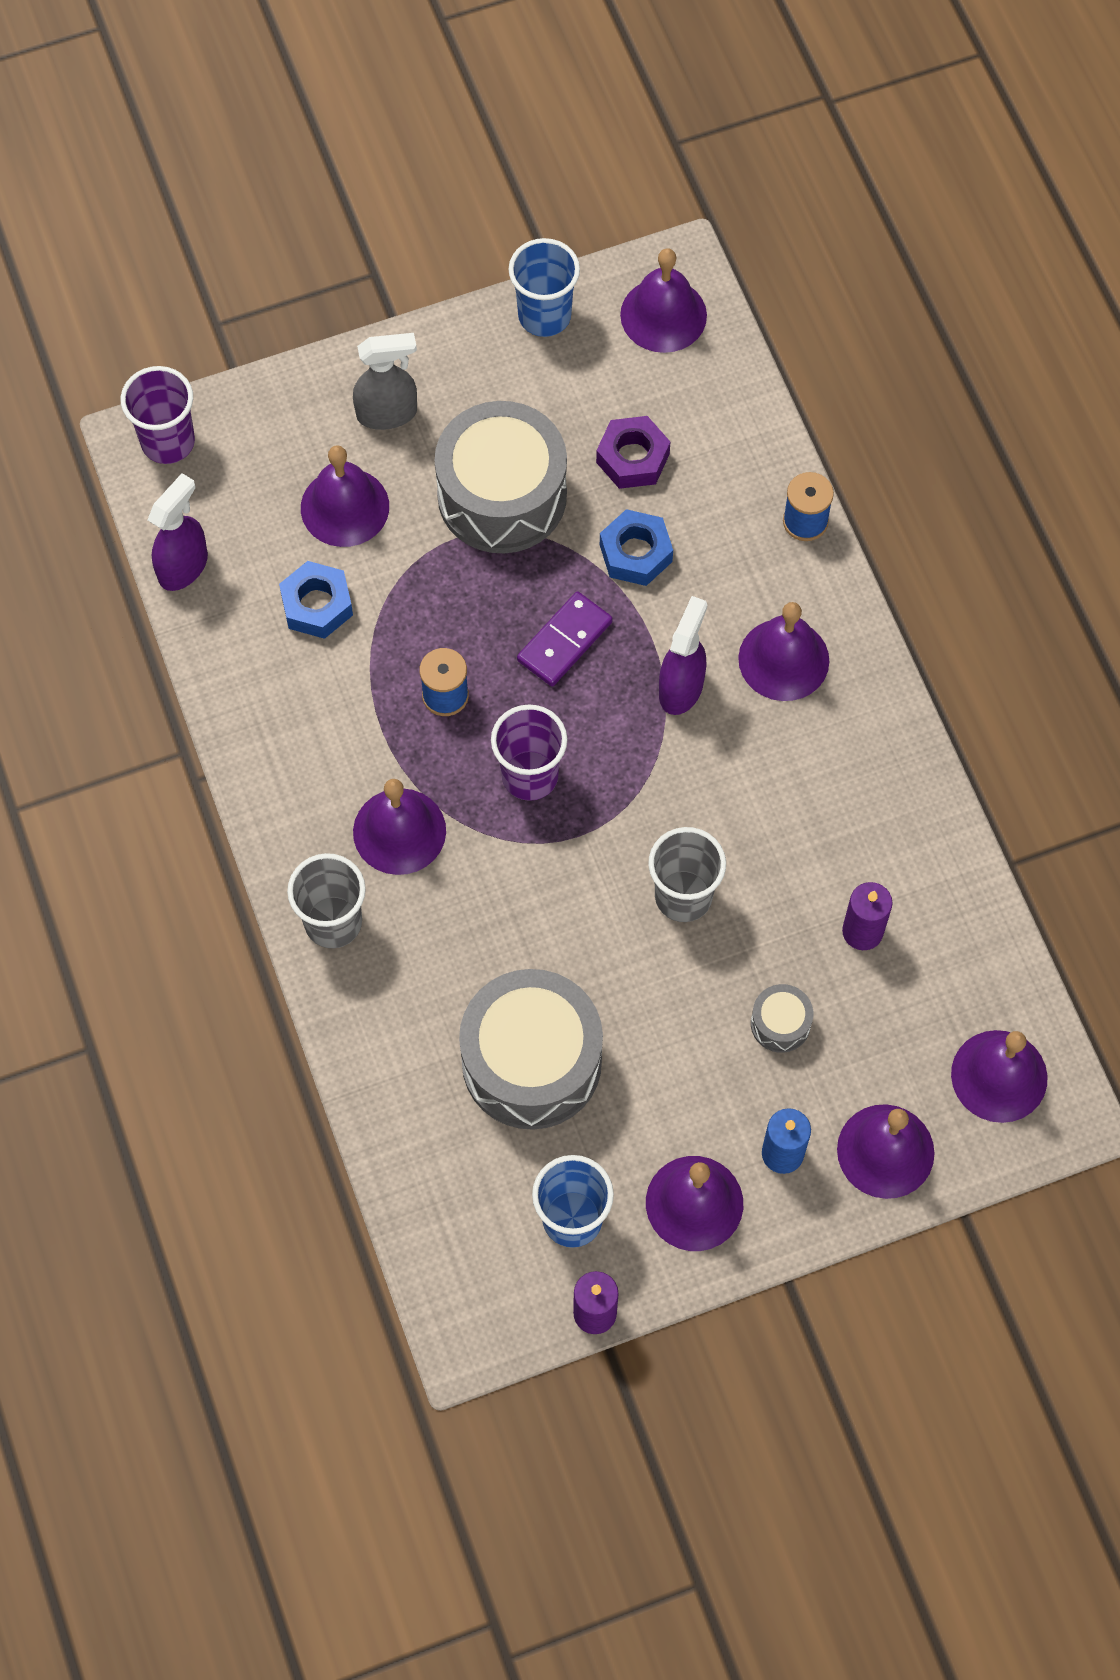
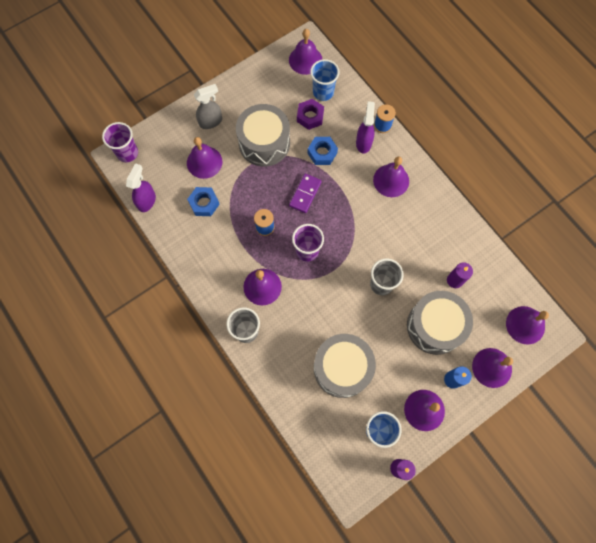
camera: 15 degrees left, 5 degrees up
(544, 316) = (260, 70): blue cup -> blue cup (323, 92)
(681, 687) = (355, 201): purple spray bottle -> purple spray bottle (363, 142)
(780, 1023) = (435, 326): grey drum -> grey drum, size x2.32

